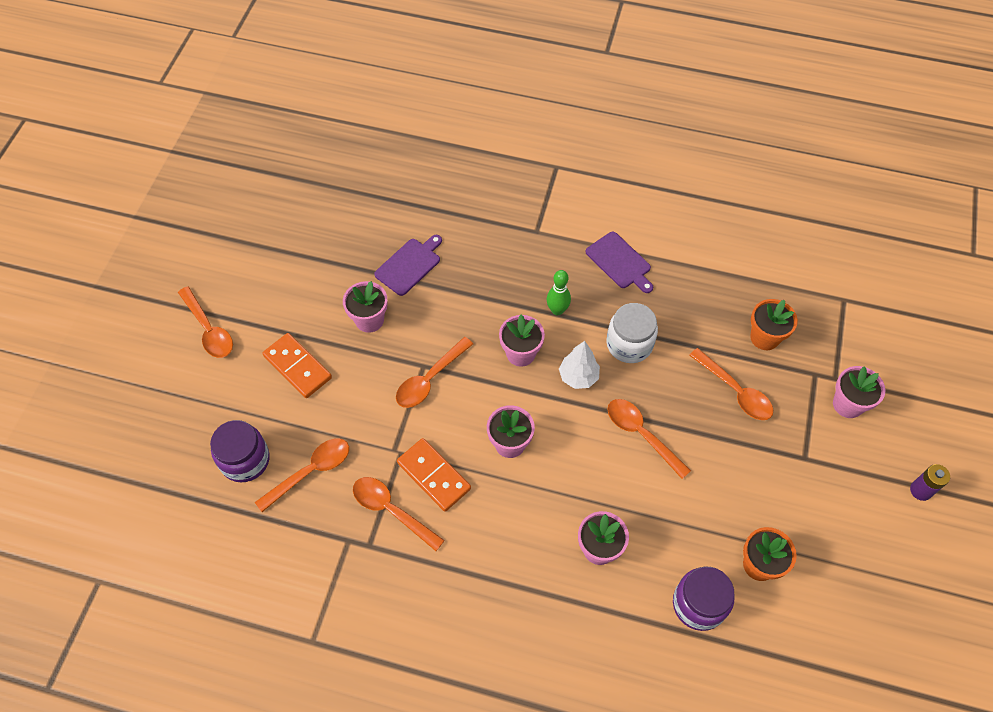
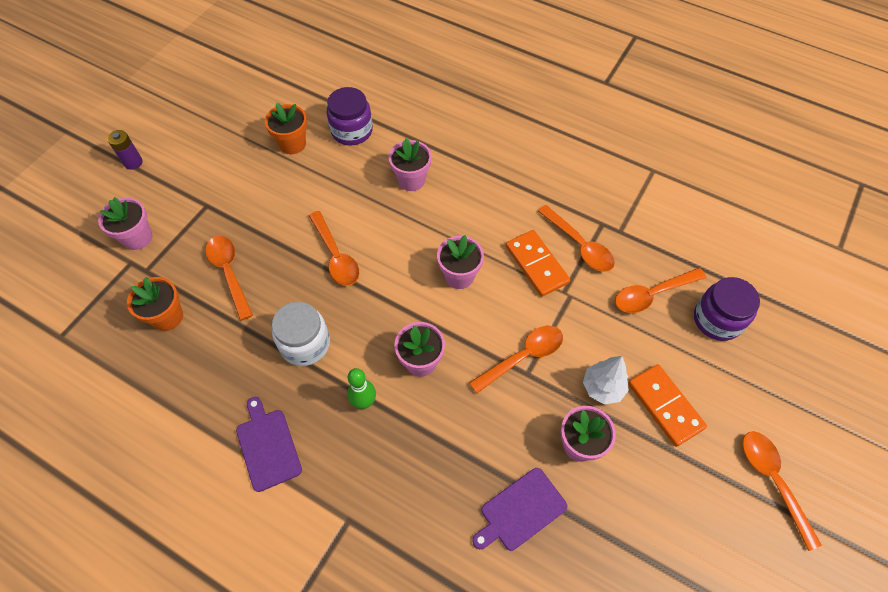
camera: 165 degrees left, 0 degrees up
(578, 376) = (371, 323): white tree -> white tree (602, 388)

